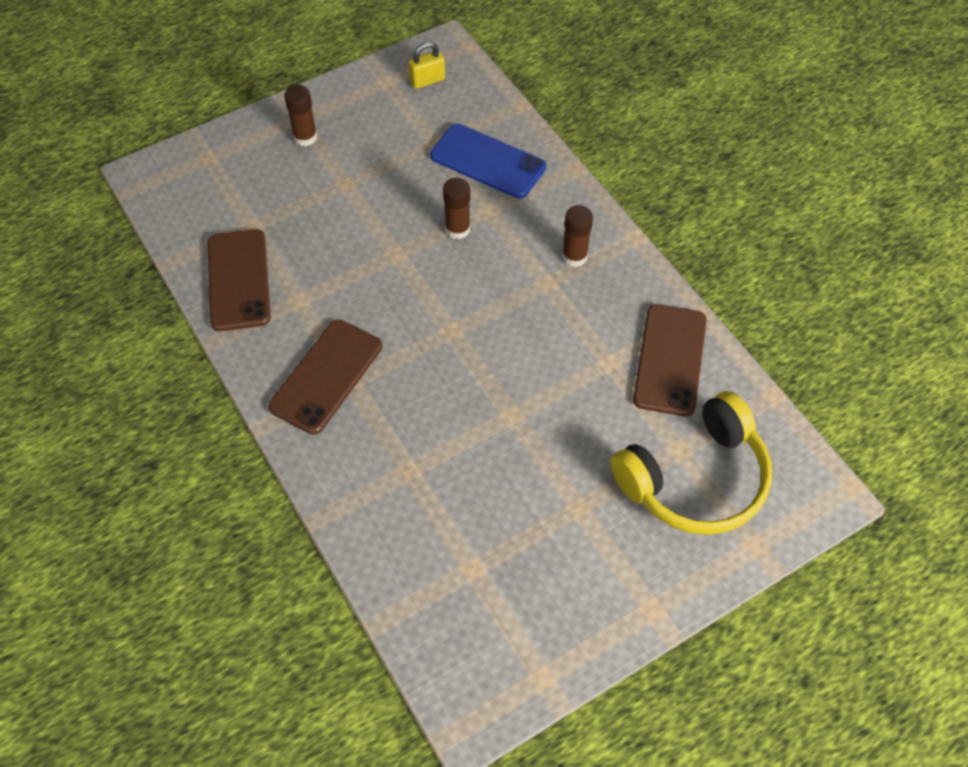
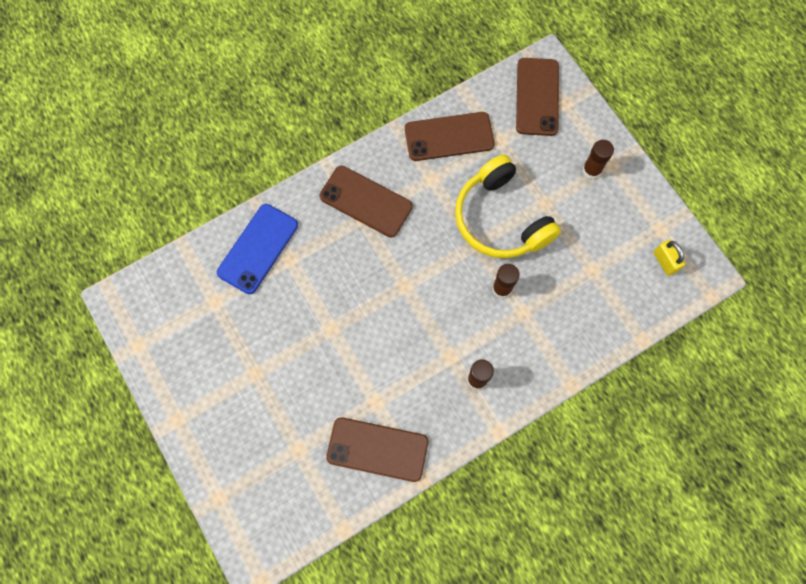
camera: 90 degrees right, 15 degrees up
(193, 185) = (537, 97): none -> brown phone
(487, 161) = (575, 312): blue phone -> blue phone (258, 249)
(695, 479) = (273, 459): yellow headphones -> yellow headphones (501, 219)

